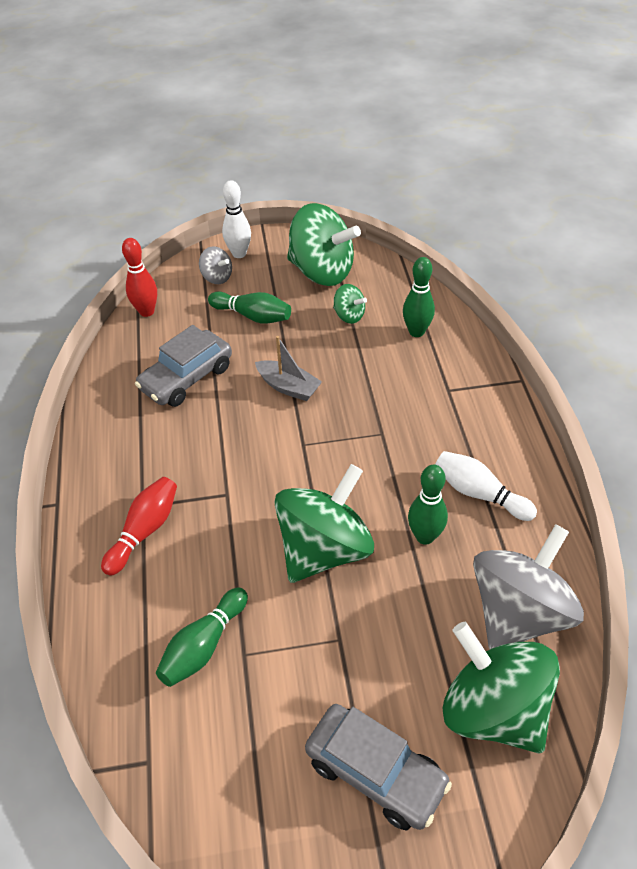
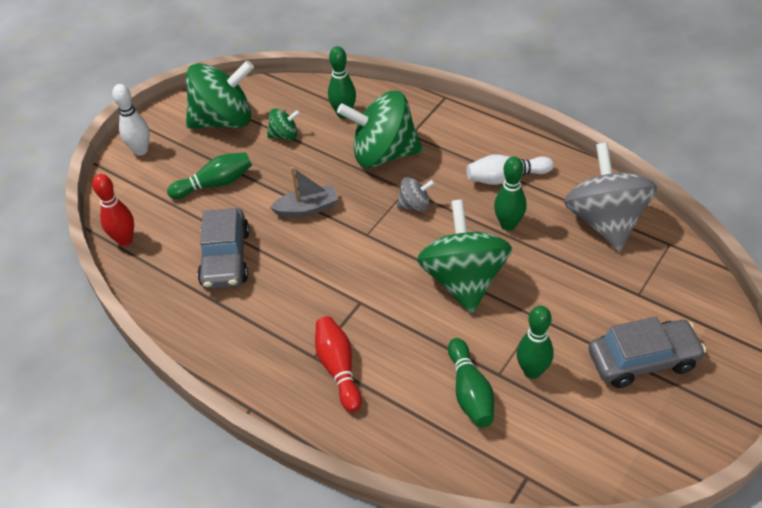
camera: 45 degrees left, 0 degrees up
(217, 277) = (147, 178): grey spinning top -> grey spinning top (415, 205)
(271, 680) = (532, 371): none -> green bowling pin
(493, 709) = (654, 278): green spinning top -> green spinning top (383, 154)

